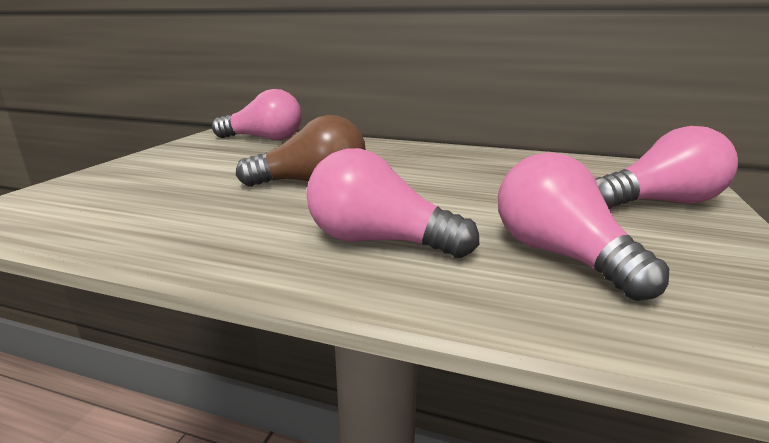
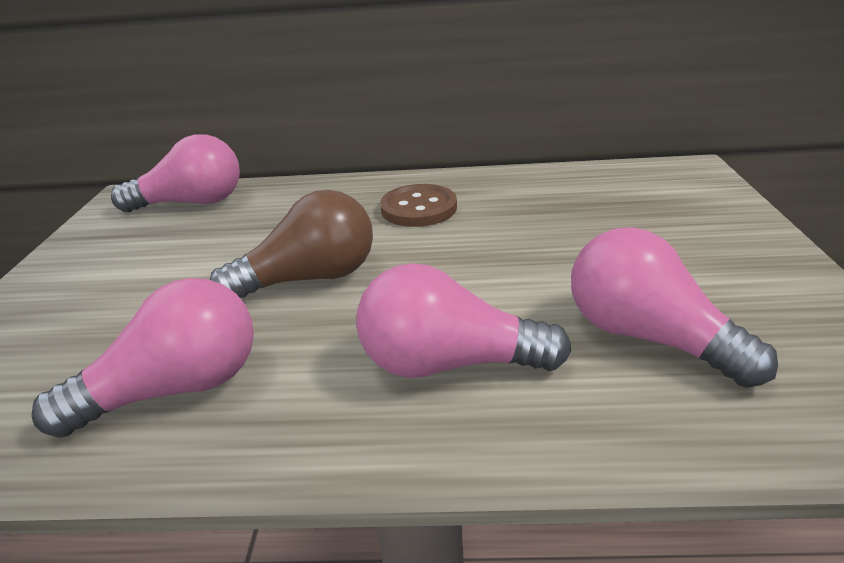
camera: 15 degrees left, 10 degrees up
(420, 161) = (418, 208): none -> brown button
(661, 202) = (703, 228): pink light bulb -> pink light bulb (177, 388)

